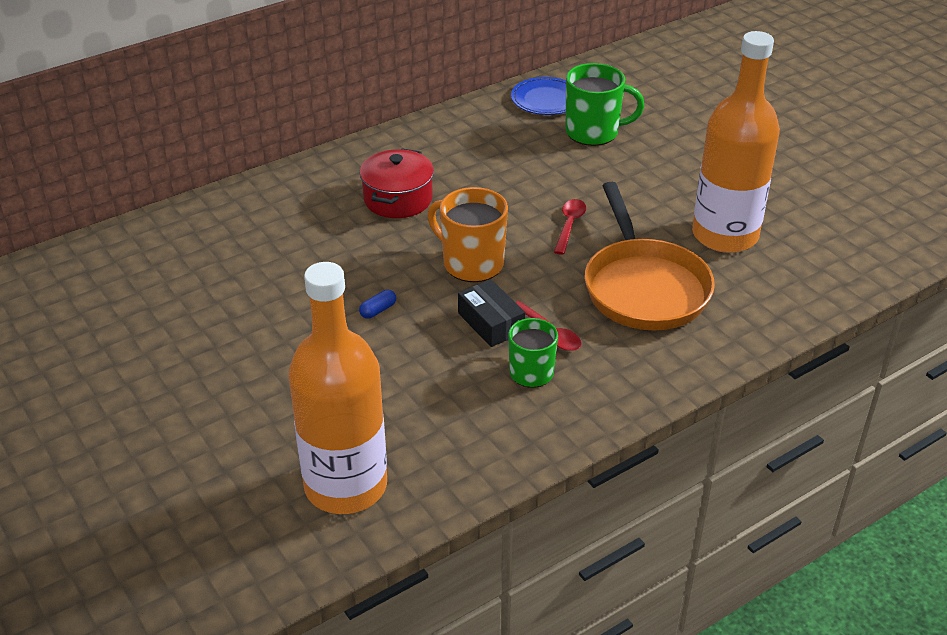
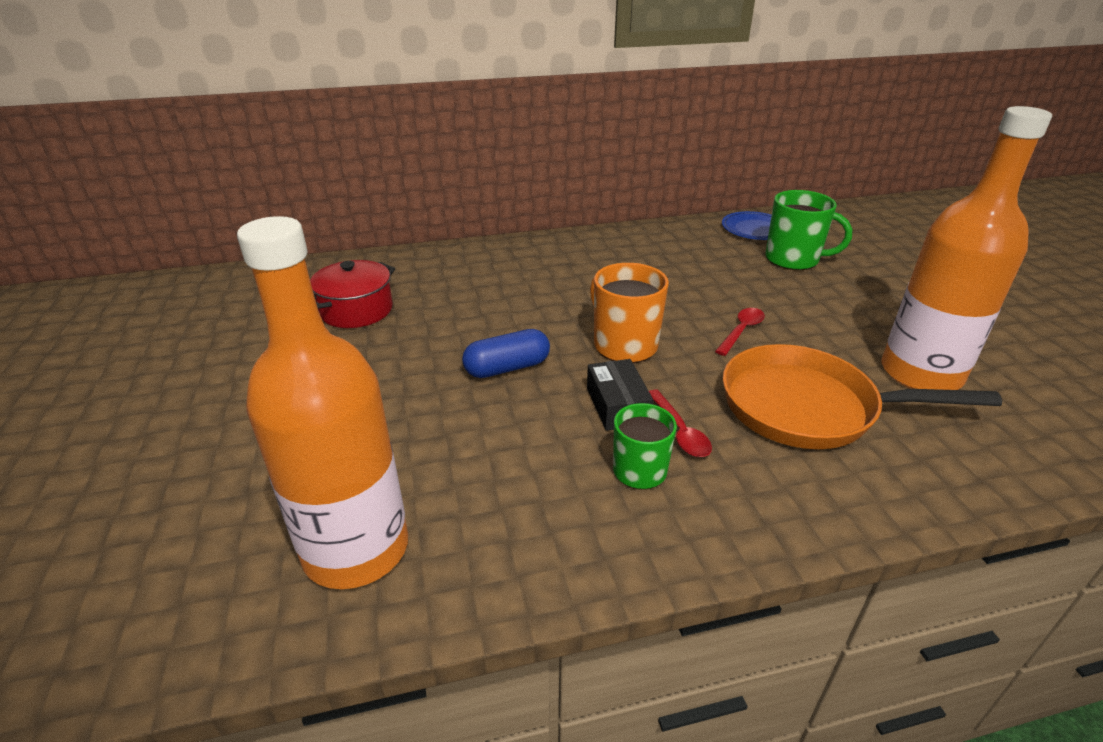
camera: 20 degrees right, 5 degrees down
(378, 310) = (507, 368): blue capsule -> blue capsule, size x1.96
(398, 199) = (580, 279): red pot -> red pot (356, 310)
(643, 287) = (808, 407): orange pan -> orange pan turned 90 degrees clockwise

